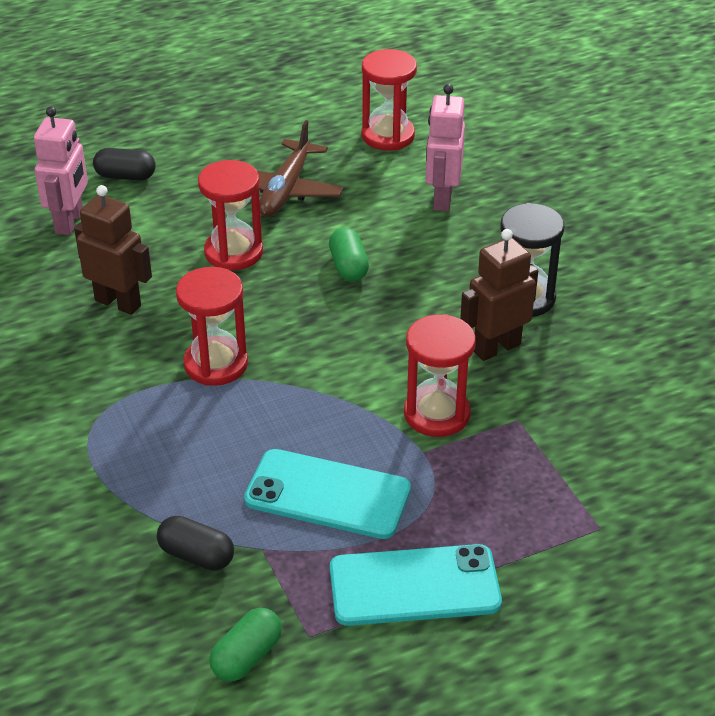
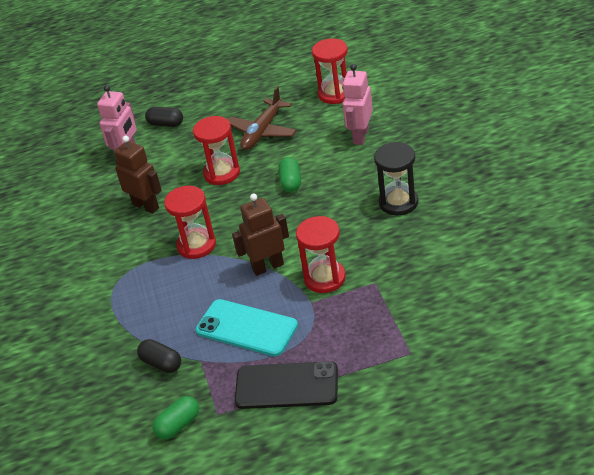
camera: 15 degrees right, 0 degrees up
(414, 586) = (286, 386): turquoise phone -> black phone
(496, 348) = (372, 235): brown robot -> brown robot (267, 267)

